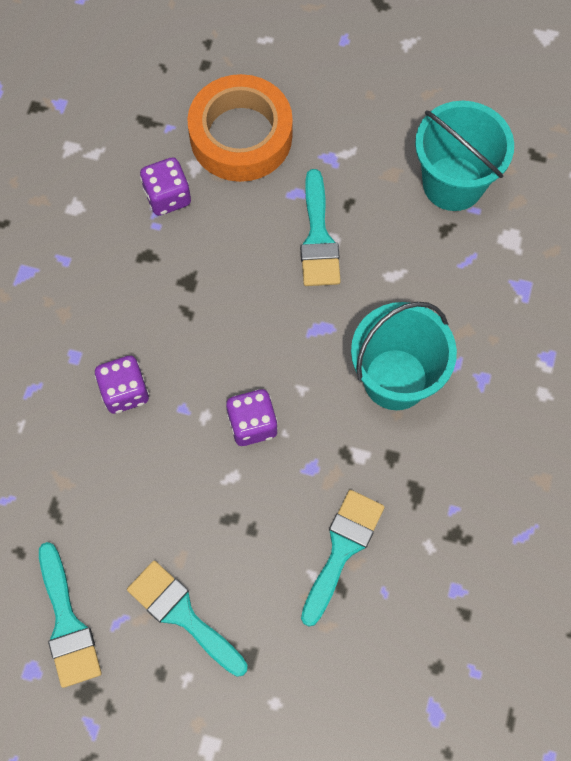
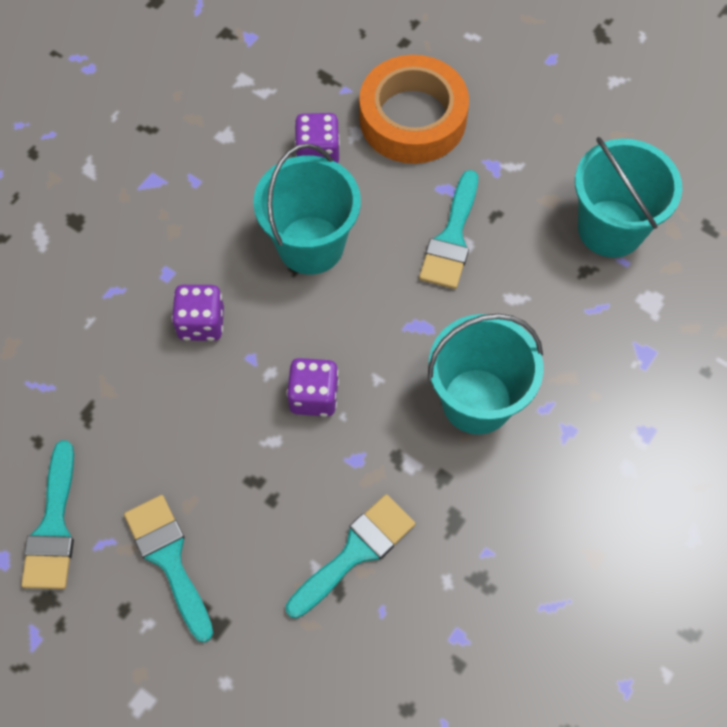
camera: 20 degrees right, 5 degrees down
(195, 286) = (310, 245): none -> turquoise bucket

